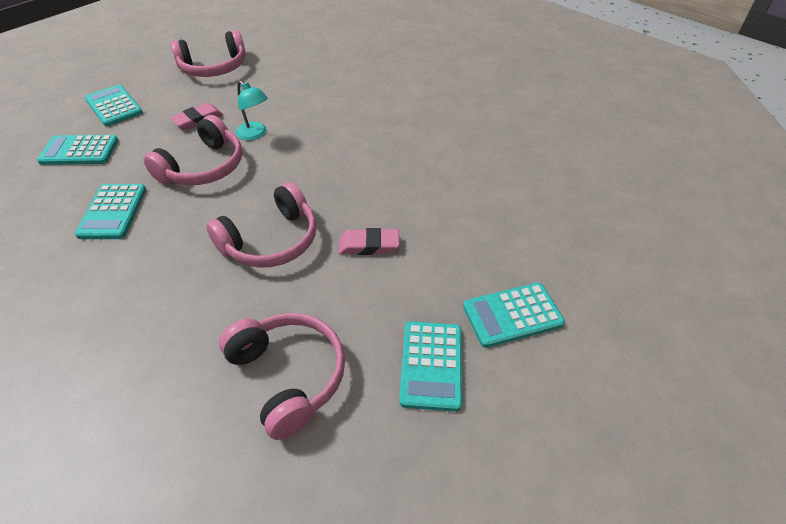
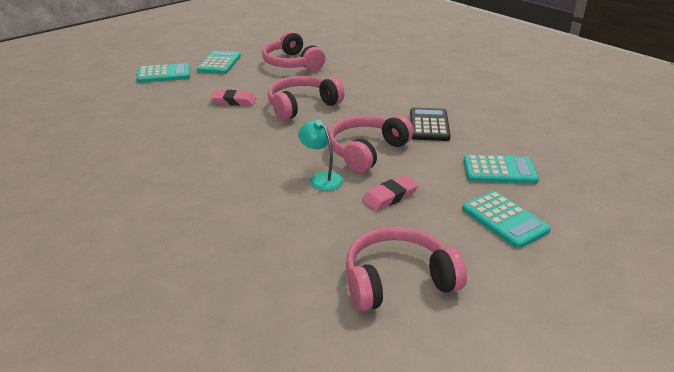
camera: 175 degrees left, 15 degrees down
(113, 212) = (429, 125): turquoise calculator -> black calculator

